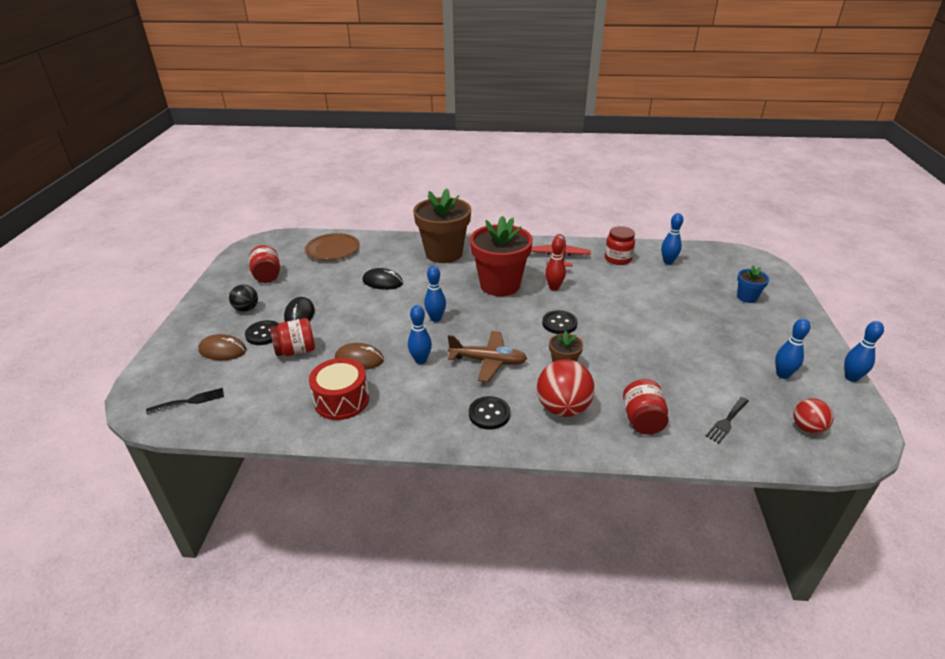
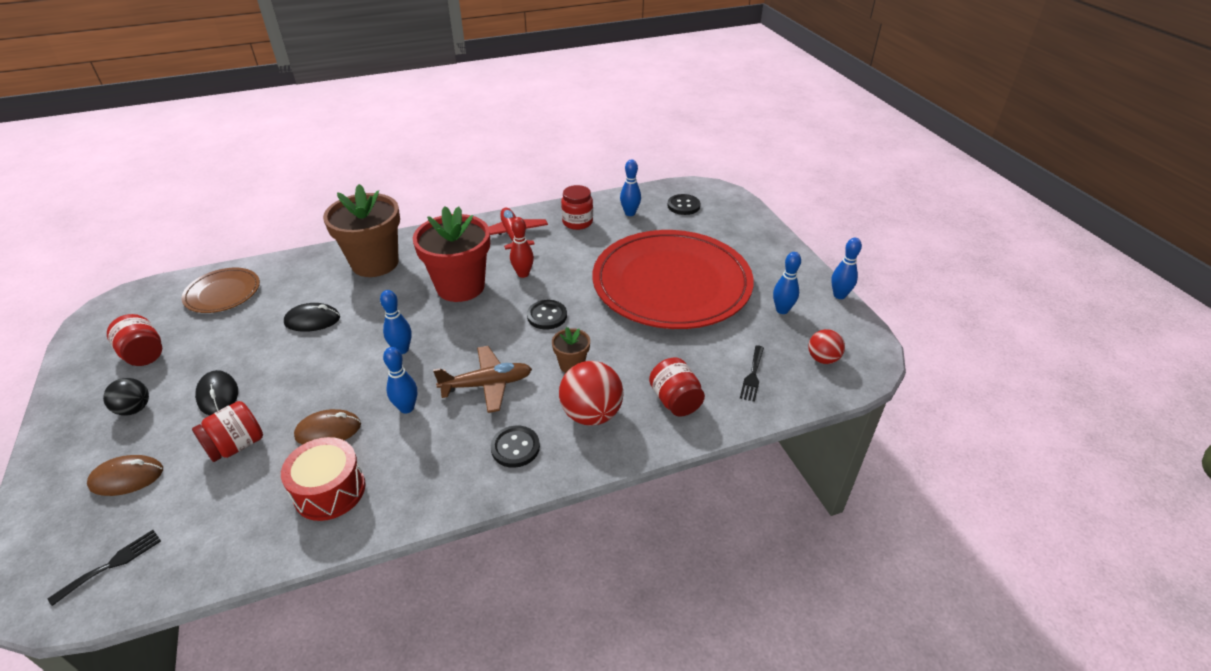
camera: 25 degrees left, 5 degrees up
(264, 334) = (178, 436): black button -> black button (683, 206)
(681, 326) = (671, 283): none -> red plate
(747, 297) = (720, 235): blue flower pot -> none

